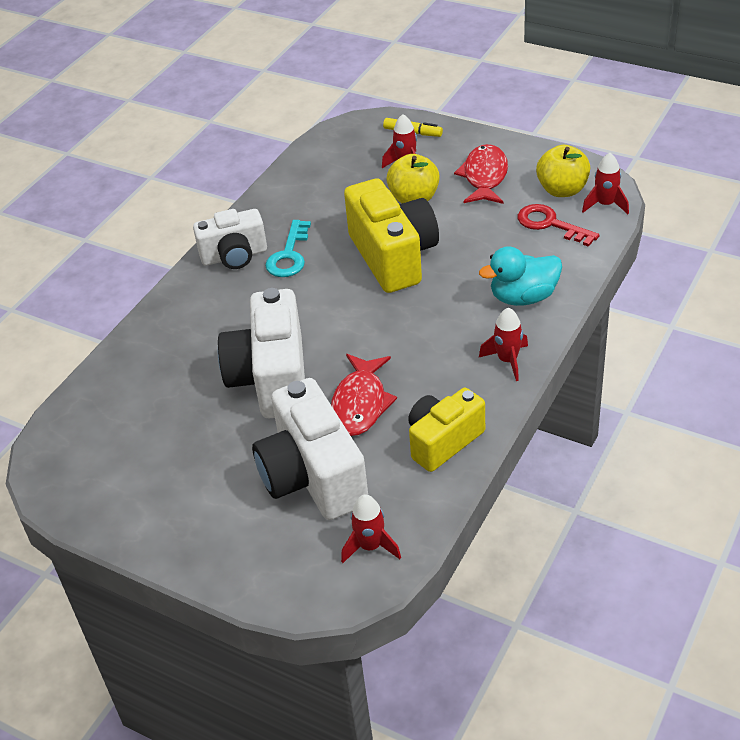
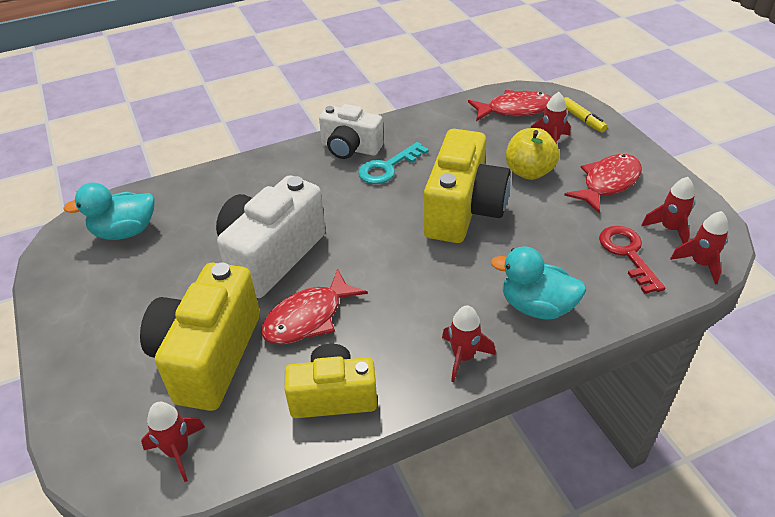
camera: 35 degrees right, 0 degrees up
(105, 437) = (125, 231): none -> turquoise duck
(312, 476) = (208, 356): white camera -> yellow camera
(346, 150) = (514, 110): none -> red fish
(562, 190) = (669, 229): yellow apple -> red rocket

